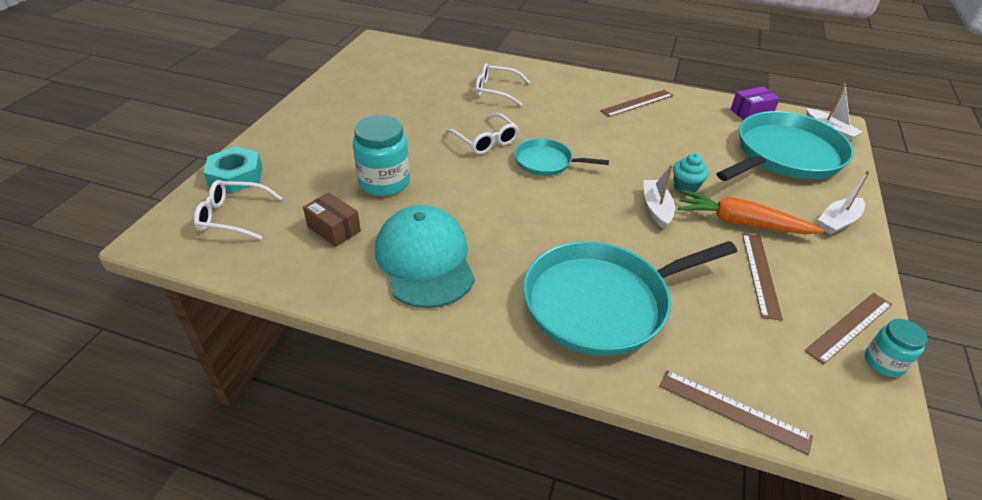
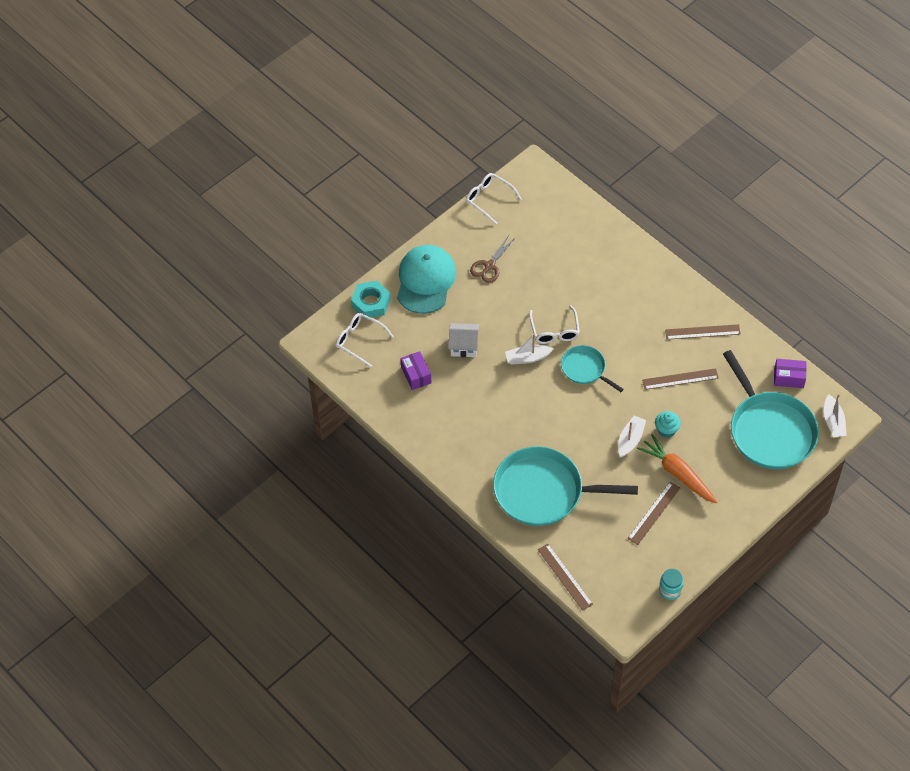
camera: 30 degrees right, 15 degrees up
(334, 229) = (416, 375): brown box -> purple box
(374, 111) = (489, 266): none -> brown scissors
(384, 182) = (464, 346): turquoise jar -> white house
(425, 260) = (459, 421): turquoise cap -> turquoise cap (425, 281)
(496, 91) = (597, 275): white glasses -> white glasses (489, 199)
(785, 155) = (769, 430): turquoise pan -> turquoise pan turned 75 degrees clockwise
(838, 222) = (745, 499): white boat -> white boat (527, 358)
(849, 327) = (673, 565): brown ruler -> brown ruler (680, 379)

